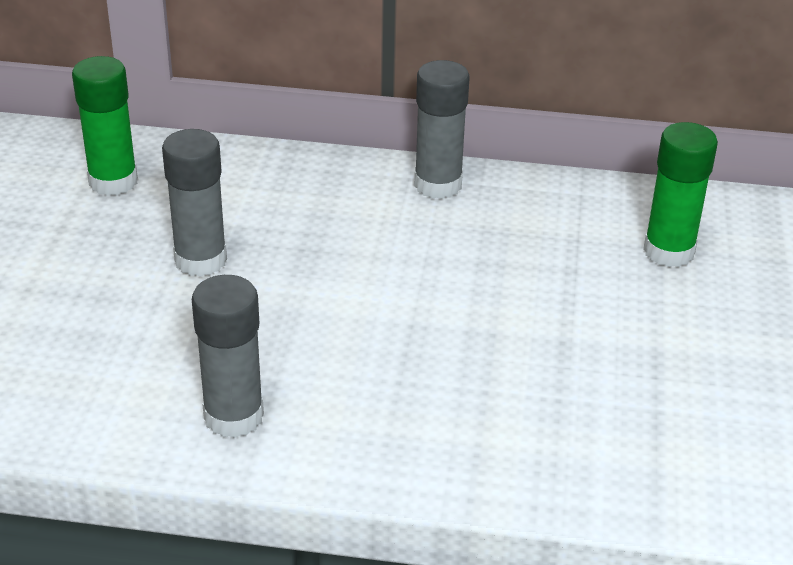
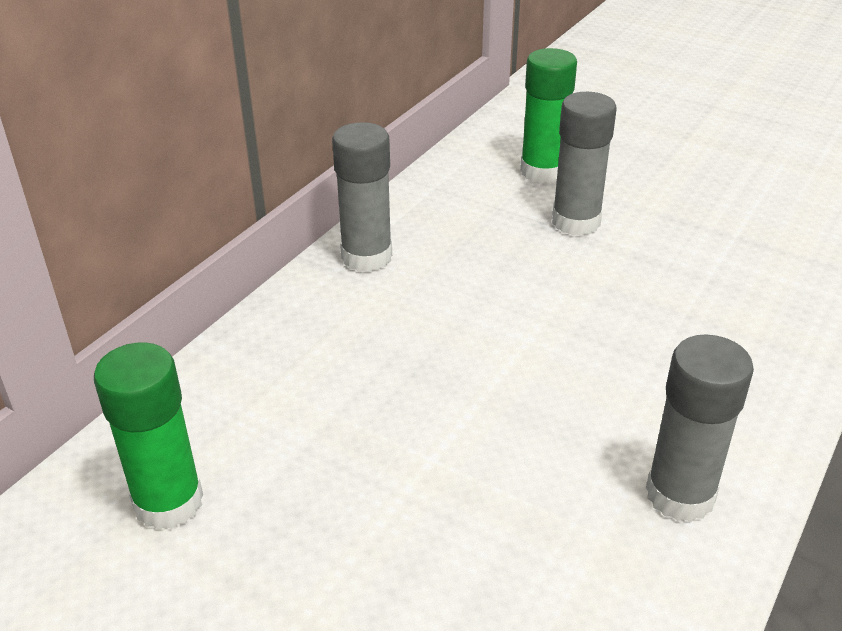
camera: 65 degrees left, 0 degrees up
(200, 260) = (389, 457): grey glue stick -> grey glue stick (576, 222)

